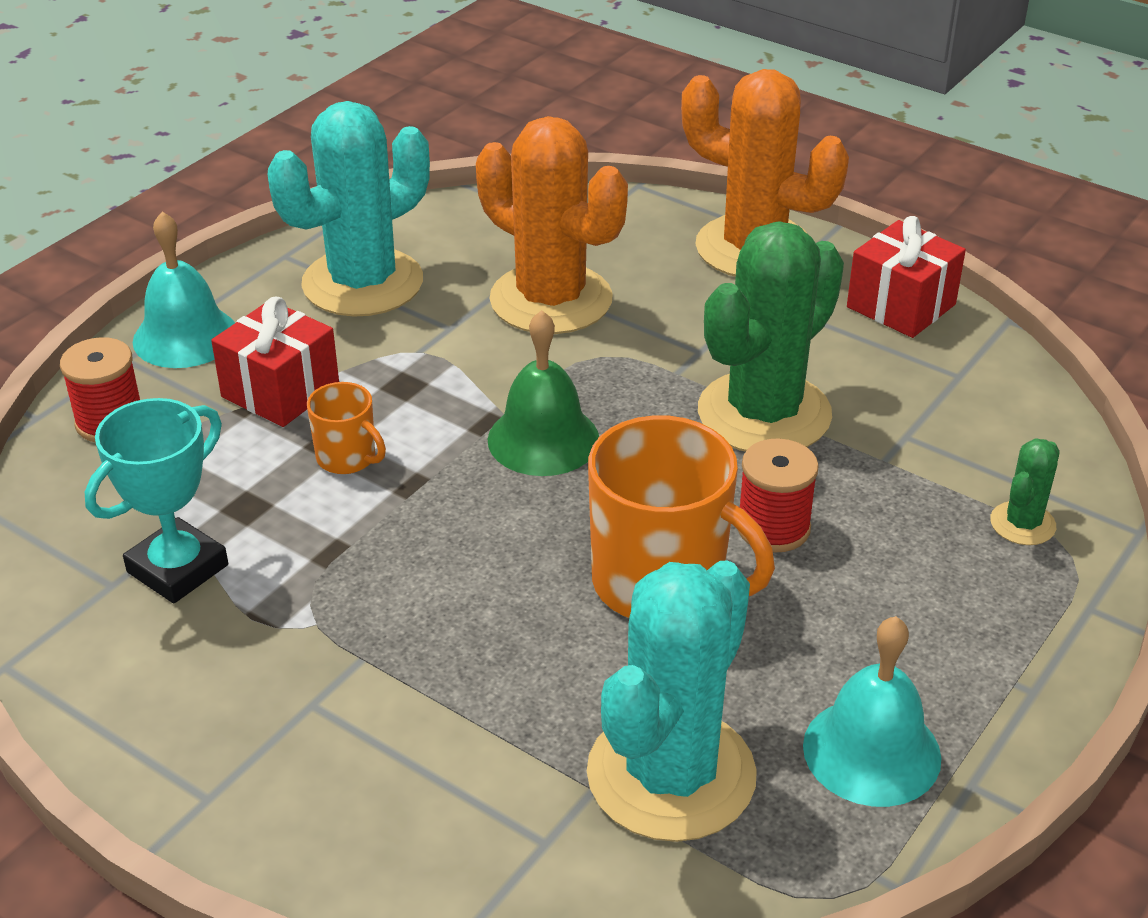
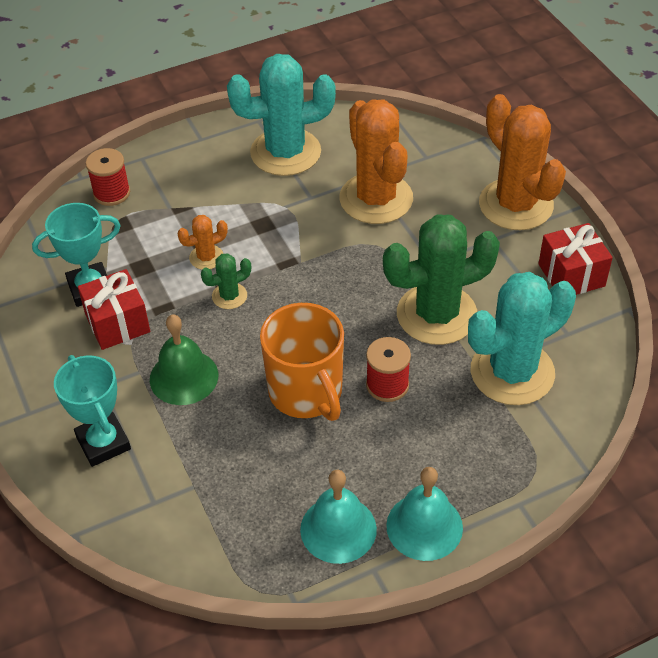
camera: 30 degrees right, 10 degrees up
(185, 336) = (177, 154): turquoise bell -> turquoise bell (424, 526)
(280, 391) = (201, 205): red gift -> red gift (117, 323)
(347, 458) = (206, 257): orange mug -> orange cactus
(384, 789) = (103, 443): none -> turquoise trophy
(543, 439) = (309, 284): green bell -> green bell (184, 377)
(671, 774) = (234, 496): turquoise cactus -> turquoise cactus (512, 372)
(1022, 524) = (525, 439): green cactus -> green cactus (229, 296)

